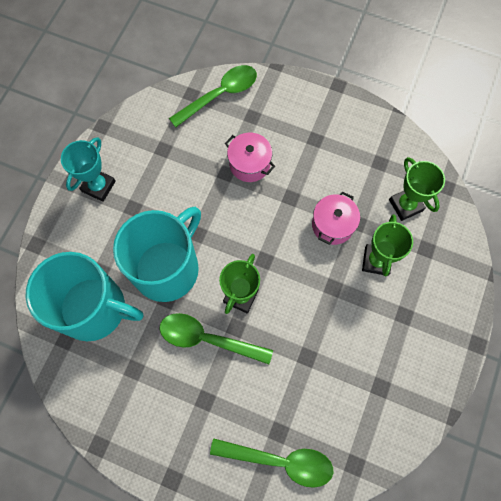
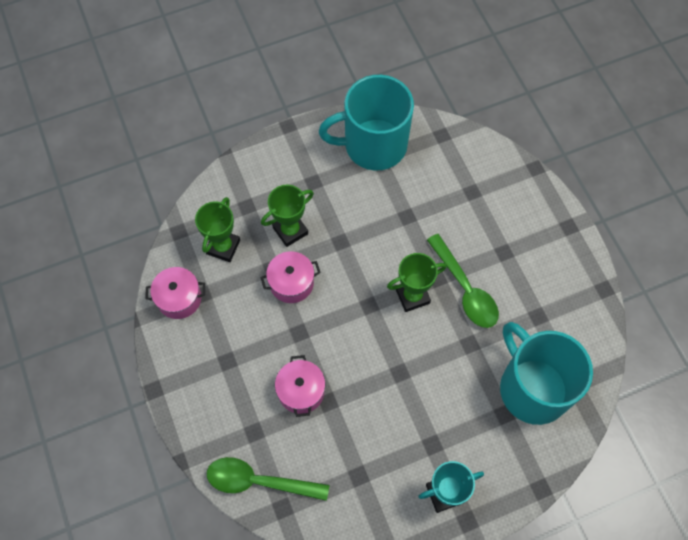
camera: 135 degrees left, 5 degrees down
(167, 268) = (448, 367): turquoise mug -> turquoise mug (373, 145)
(279, 460) = (487, 177): green spoon -> none
(390, 147) = (179, 298): none -> pink pot

